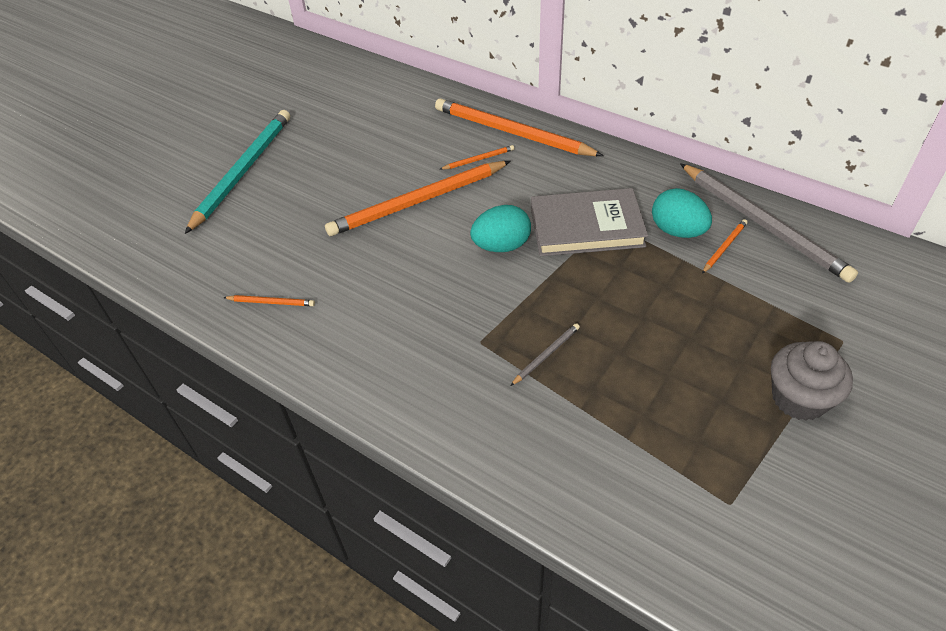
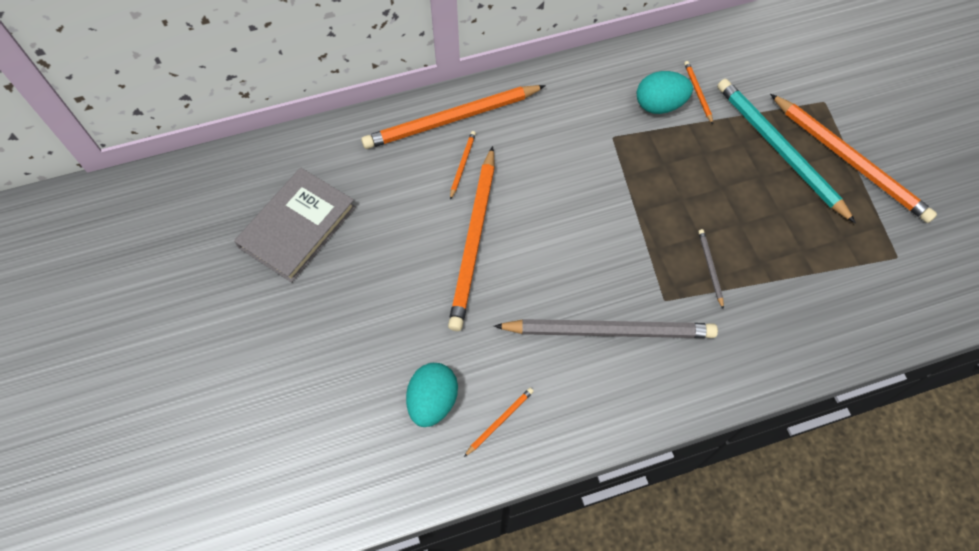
camera: 55 degrees left, 15 degrees up
(243, 171) = (295, 350): turquoise pencil -> turquoise pencil (779, 150)
(501, 246) = (578, 219): turquoise egg -> turquoise egg (433, 401)
(586, 227) = (607, 153): grey book -> grey book (298, 227)
(763, 224) = (695, 55): grey pencil -> grey pencil (609, 330)
(799, 398) = (850, 160): grey cupcake -> orange pencil

